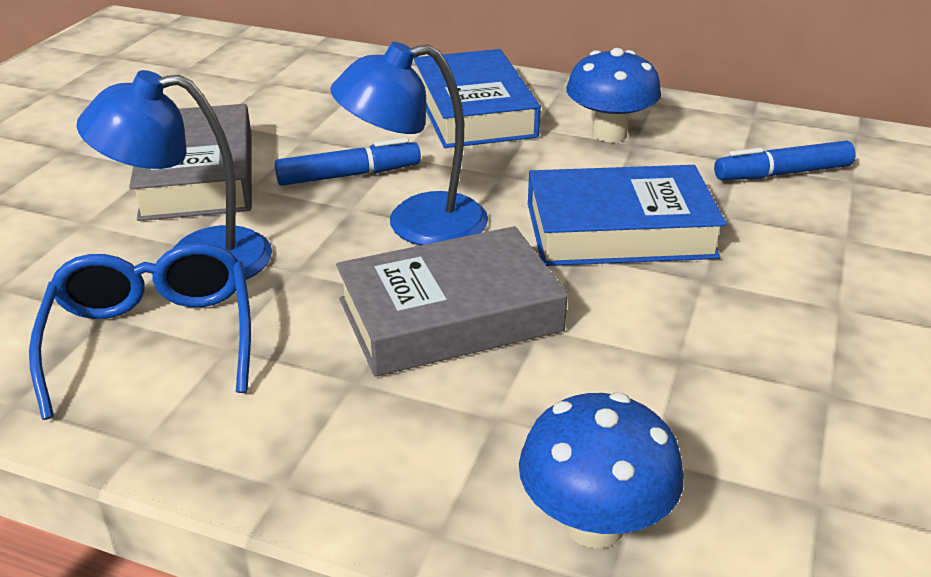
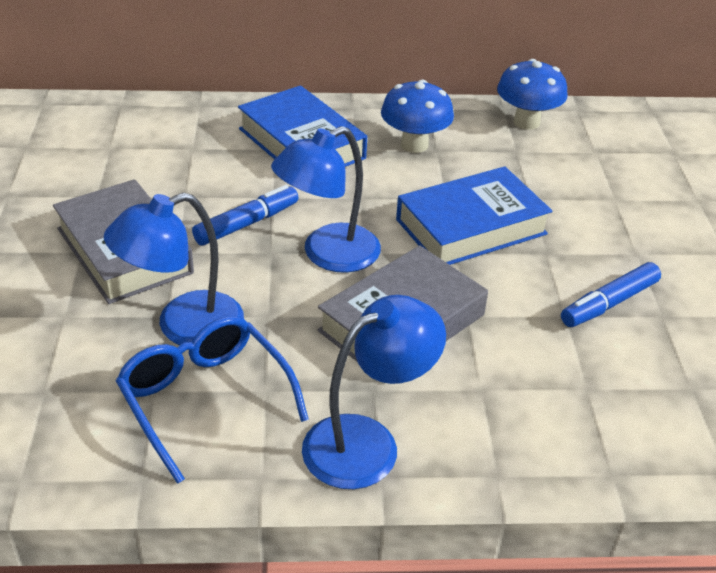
camera: 25 degrees left, 5 degrees up
(299, 439) = (367, 442): none -> blue lamp
(594, 524) = (581, 441): blue mushroom -> blue mushroom (526, 122)
(782, 173) = (548, 155): blue marker -> blue marker (609, 303)

